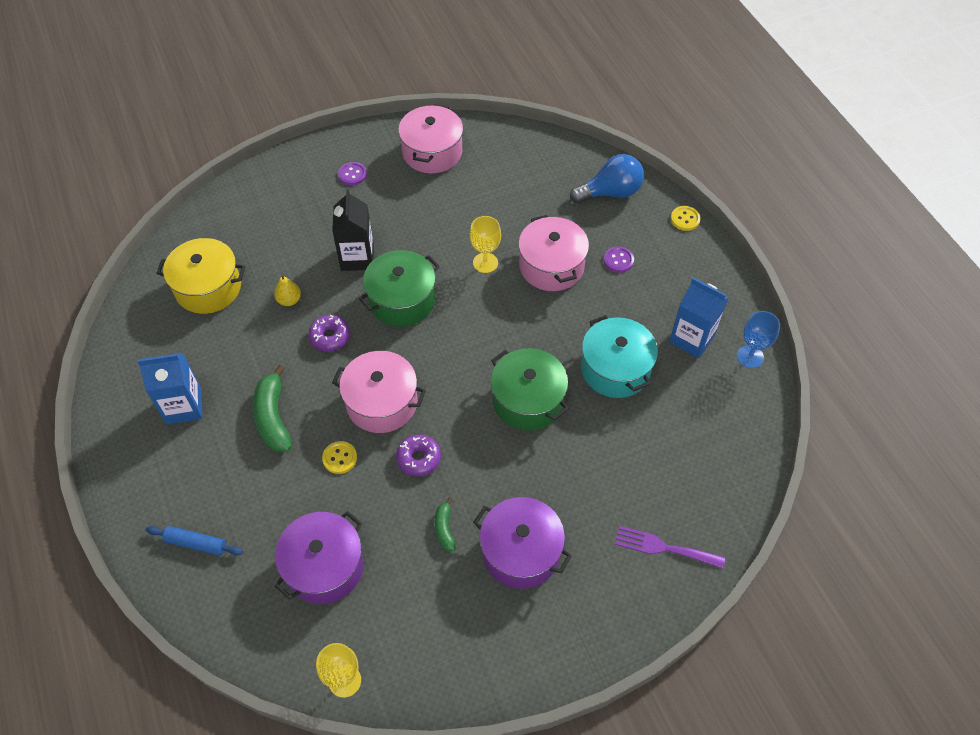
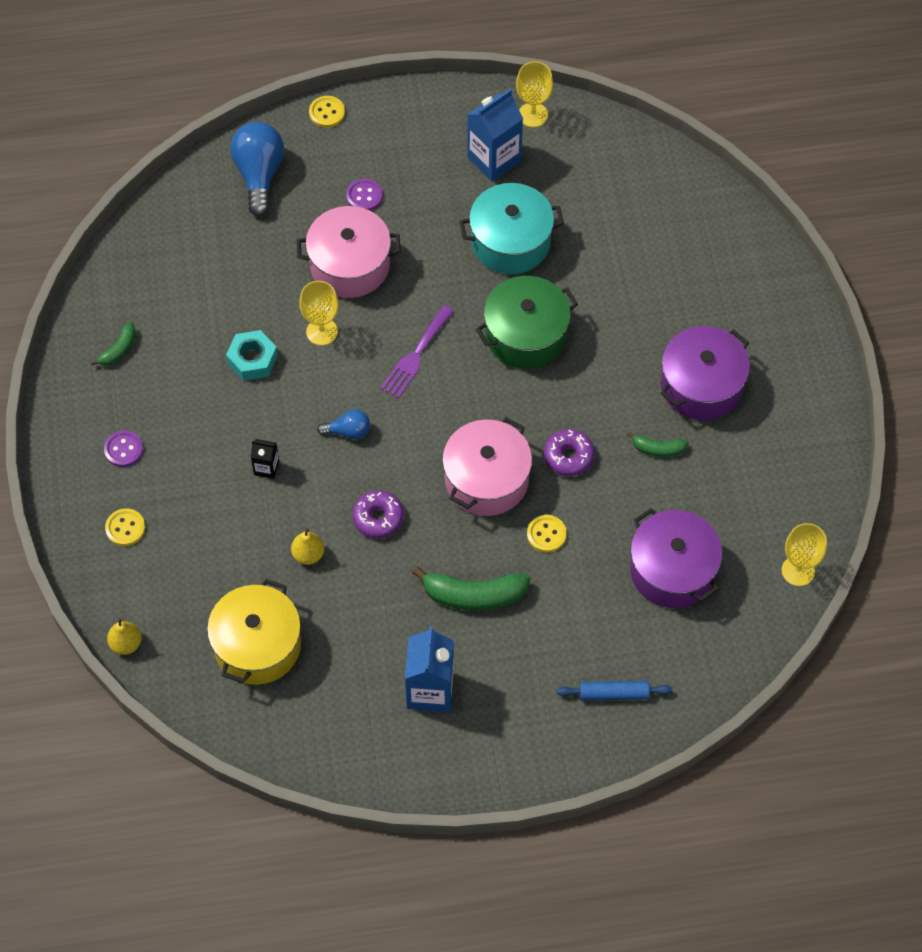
camera: 75 degrees left, 5 degrees up
(196, 543) = (613, 694): blue rolling pin -> blue rolling pin turned 60 degrees clockwise
(199, 214) = (126, 643): none -> yellow pear
(290, 191) = (125, 528): none -> yellow button
(357, 257) = (266, 468): black carton -> black carton, size x0.50
(402, 300) = (348, 431): green pot -> blue light bulb
(432, 152) = (119, 350): pink pot -> green banana
(447, 227) = (252, 359): none -> turquoise nut
(663, 547) = (728, 261): purple fork -> purple fork (416, 355)
(750, 356) = (533, 115): blue goblet -> yellow goblet

